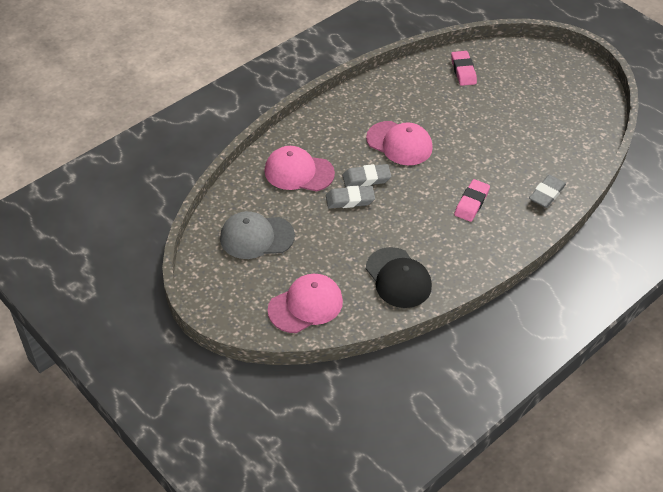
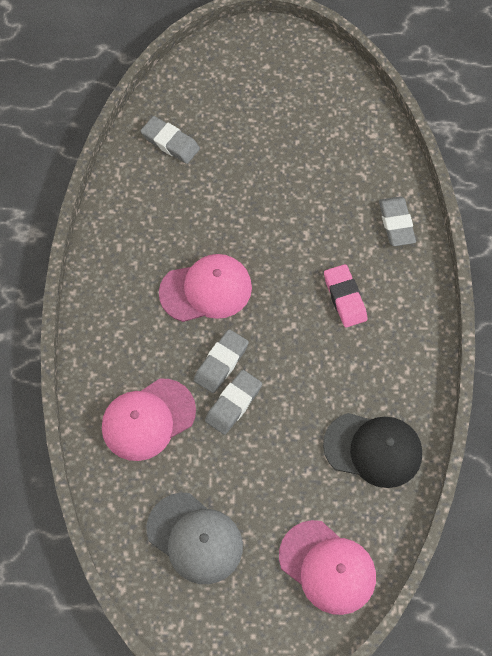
camera: 45 degrees left, 15 degrees up
(256, 237) = (195, 538): grey cap -> grey cap turned 90 degrees counterclockwise
(305, 305) = (327, 567): pink cap -> pink cap turned 120 degrees clockwise
(463, 71) = (170, 142): pink eraser -> grey eraser

